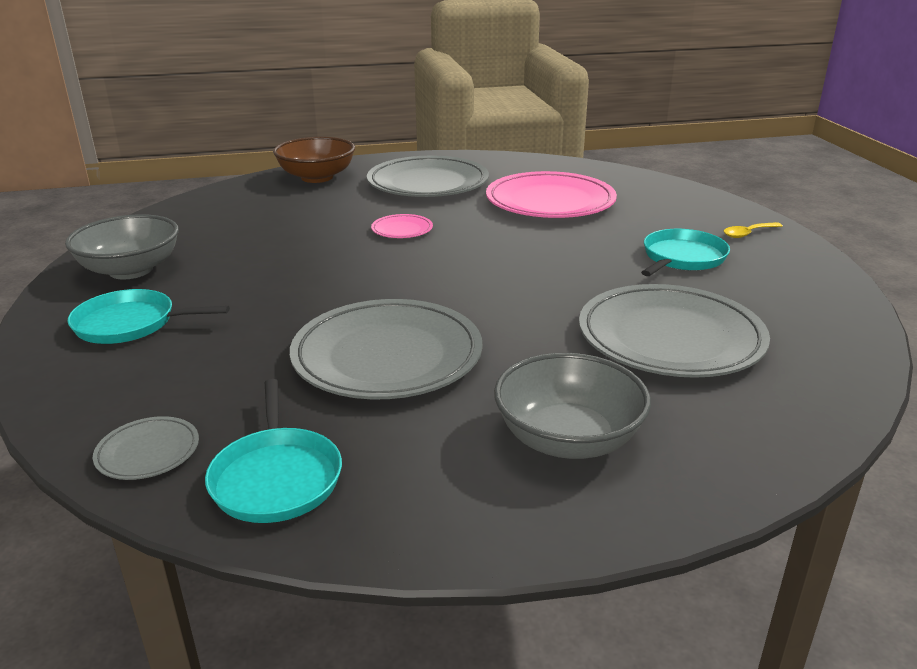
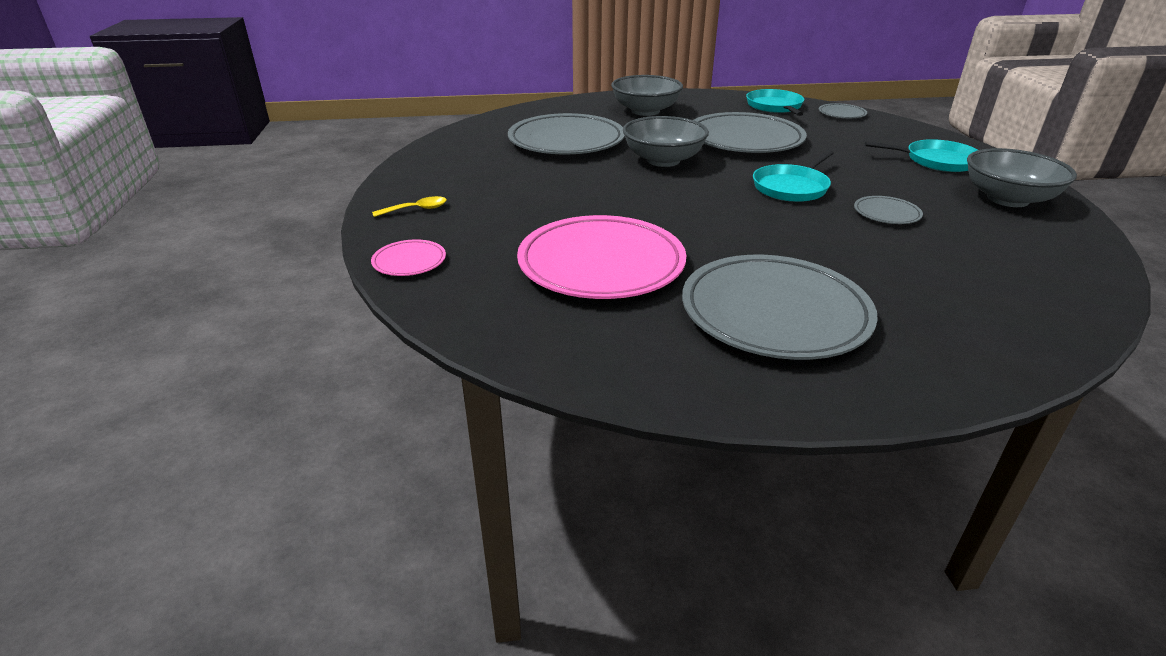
camera: 175 degrees left, 5 degrees up
(284, 249) = (886, 213): none -> grey plate
(317, 177) = (969, 341): brown bowl -> none
(402, 230) = (777, 231): pink plate -> pink plate (409, 261)
(514, 307) = (663, 160): none -> grey bowl
(682, 258) = (507, 189): turquoise pan -> turquoise pan (792, 187)

